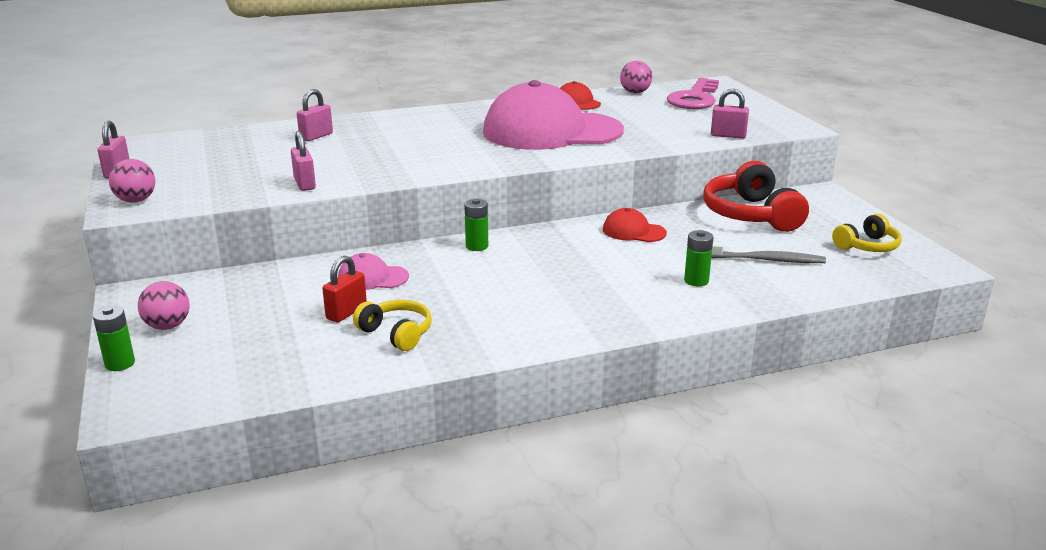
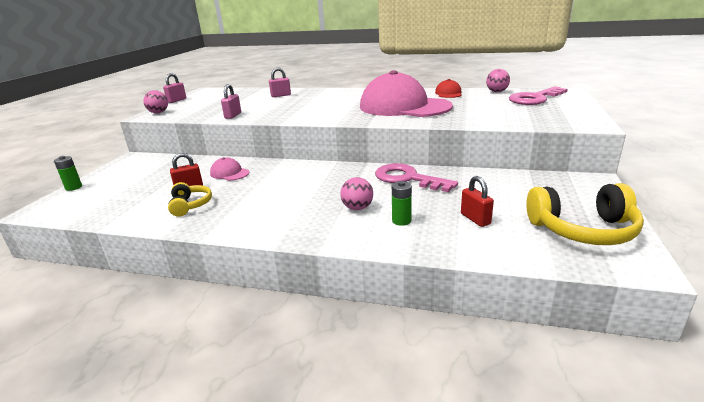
camera: 35 degrees right, 0 degrees up
(167, 326) = (117, 175): pink ball -> pink ball (357, 208)
(477, 246) = (304, 168): green battery -> none
(633, 231) = (408, 178): red cap -> pink key
(728, 135) = (522, 123): pink padlock -> none
(751, 215) = (509, 185): red headphones -> none
(765, 260) = (475, 219): grey toothbrush -> red padlock
(867, 246) = (582, 230): yellow headphones -> yellow headphones, size x1.74

